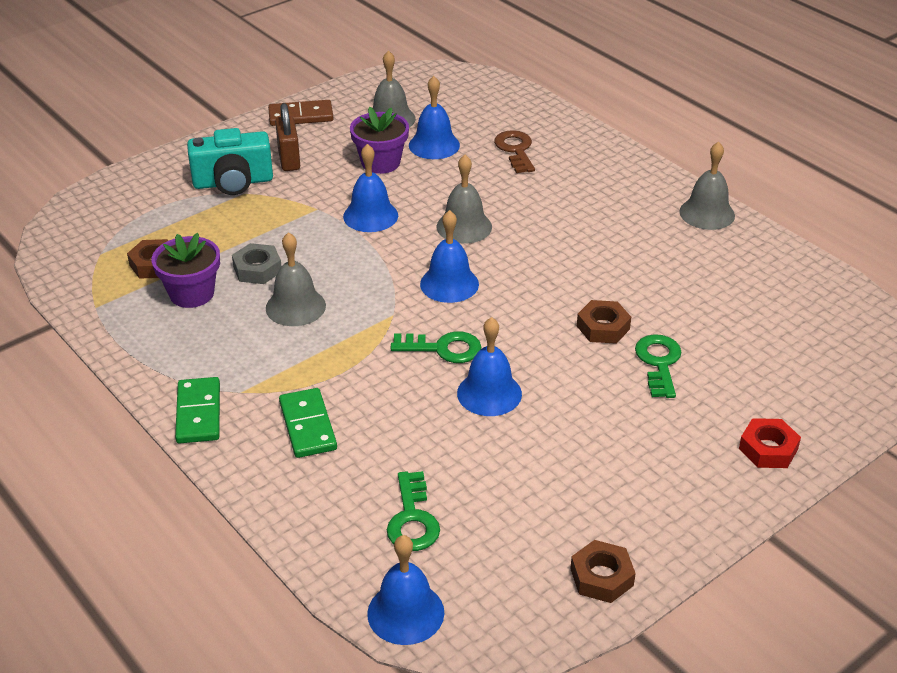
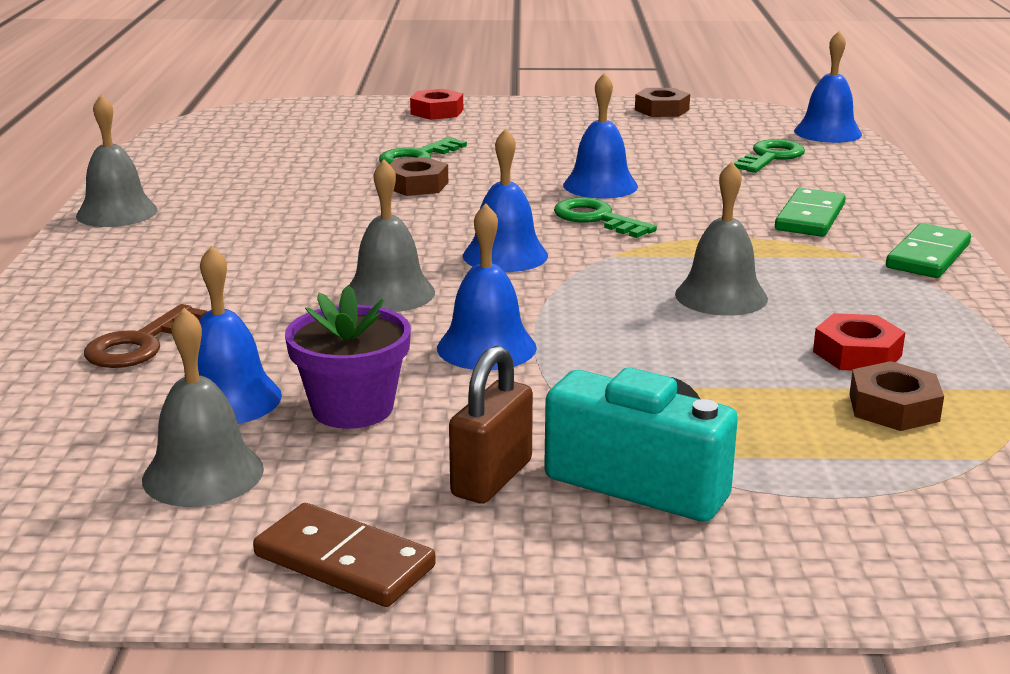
camera: 140 degrees left, 15 degrees down
(192, 294) = (857, 353): purple flower pot -> red nut
(257, 269) = (731, 347): grey nut -> none

